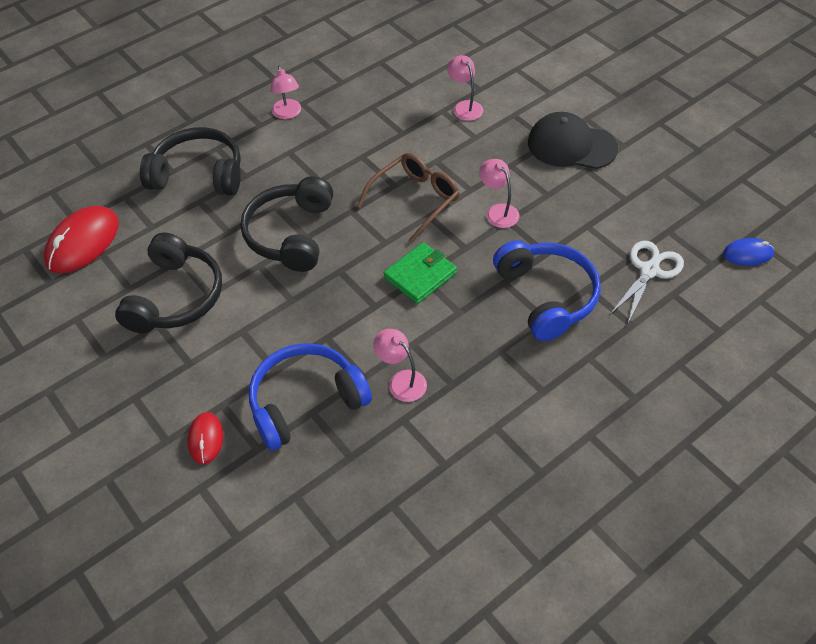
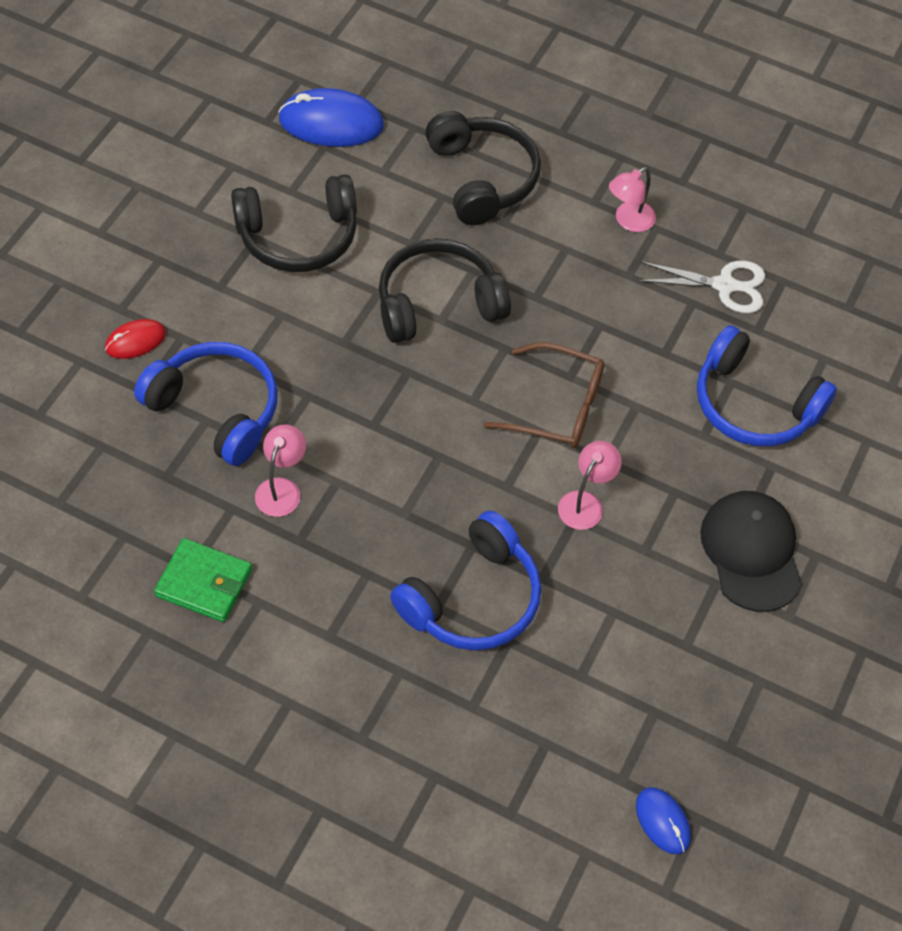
camera: 60 degrees right, 5 degrees up
(83, 242) = (331, 123): red mouse -> blue mouse
(420, 275) = (440, 454): green wallet -> green wallet (204, 582)
(464, 106) = (753, 404): pink lamp -> blue headphones
(649, 271) = (571, 705): white scissors -> white scissors (724, 285)

